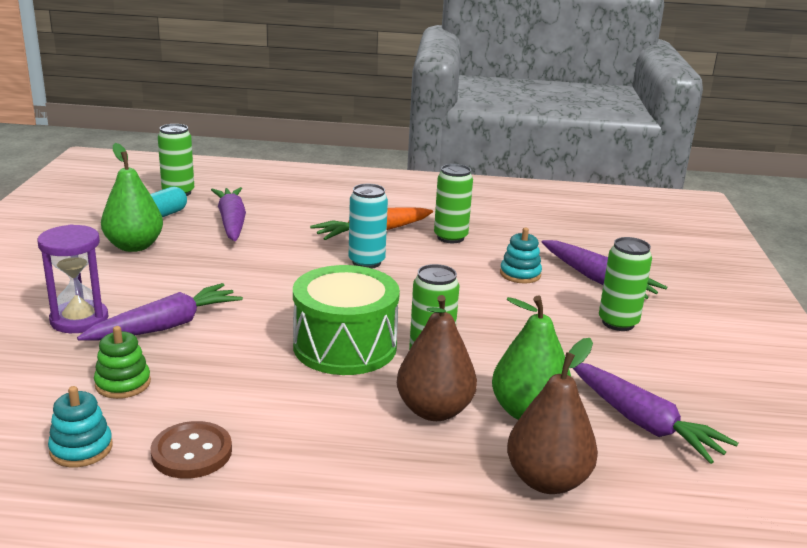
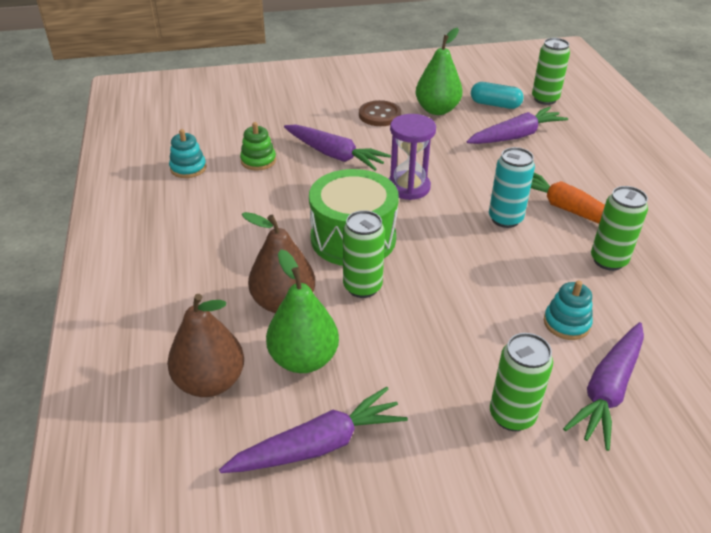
camera: 75 degrees right, 15 degrees up
(79, 320) = (323, 123): purple hourglass -> purple hourglass (408, 187)
(192, 452) = (196, 206): brown button -> brown button (379, 115)
(642, 423) = (318, 445): purple carrot -> purple carrot turned 150 degrees counterclockwise

